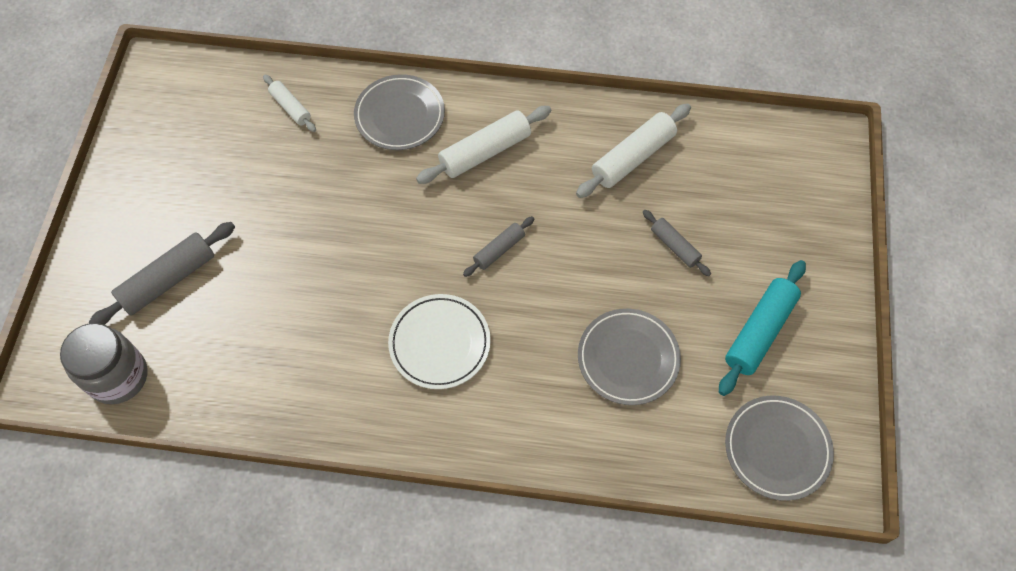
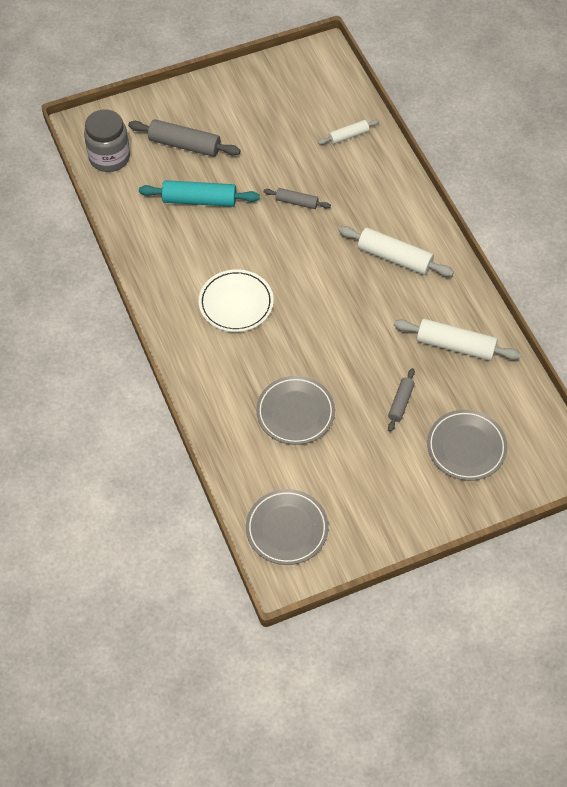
camera: 60 degrees right, 5 degrees down
(291, 107) = (348, 136): white rolling pin -> white rolling pin turned 45 degrees clockwise
(400, 115) = (387, 196): grey plate -> grey plate (466, 447)
(499, 250) = (325, 302): grey rolling pin -> grey rolling pin (297, 202)
(759, 332) = (369, 483): turquoise rolling pin -> turquoise rolling pin (199, 200)

